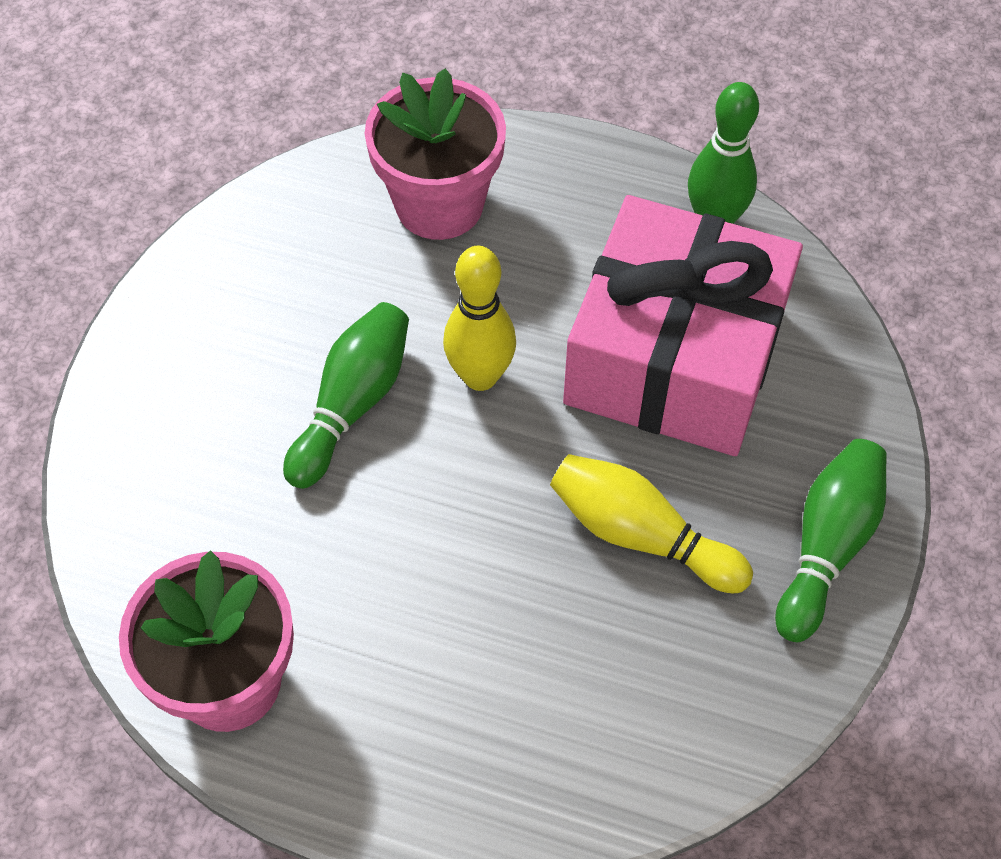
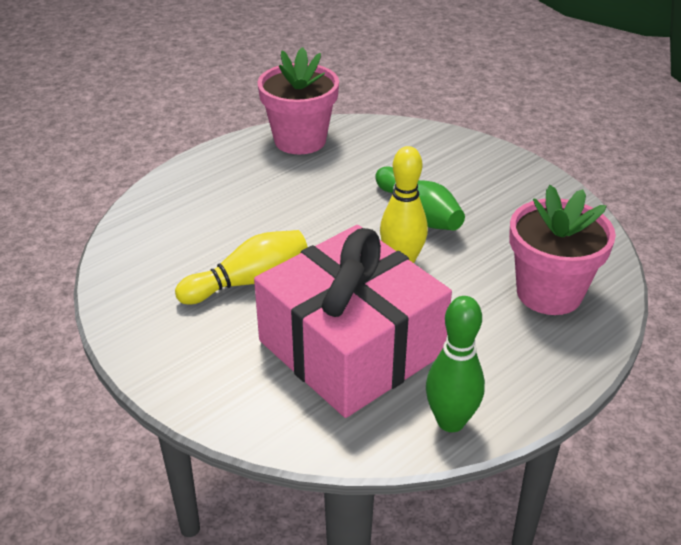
camera: 120 degrees right, 20 degrees down
(827, 546) = (168, 351): green bowling pin -> none

